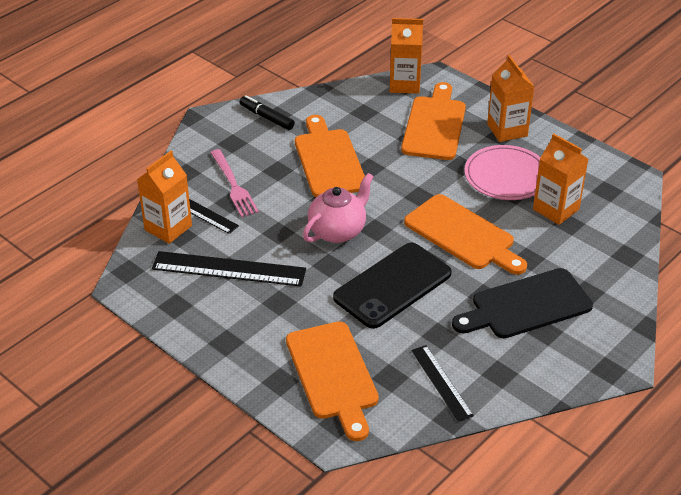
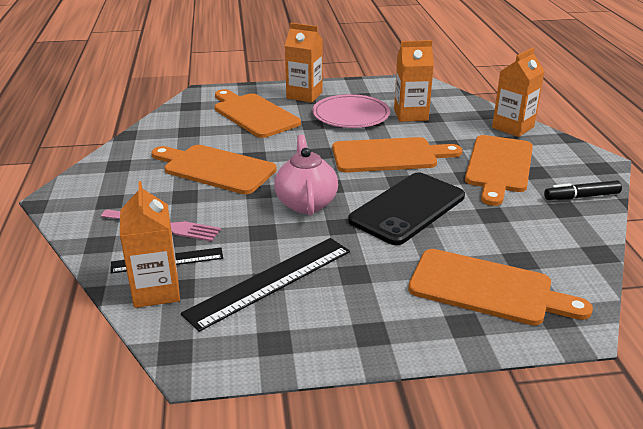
camera: 50 degrees left, 10 degrees down
(267, 117) = (112, 171): black marker -> black marker (582, 197)
(392, 286) = (407, 208): black phone -> black phone turned 45 degrees clockwise
(404, 84) = (190, 105): orange carton -> orange carton (513, 127)
(441, 382) = (551, 238): black ruler -> none
(526, 305) = (499, 166): black cutting board -> orange cutting board

